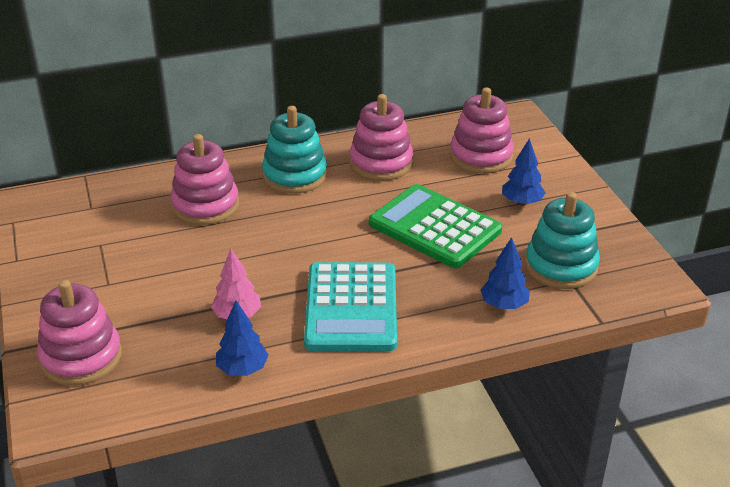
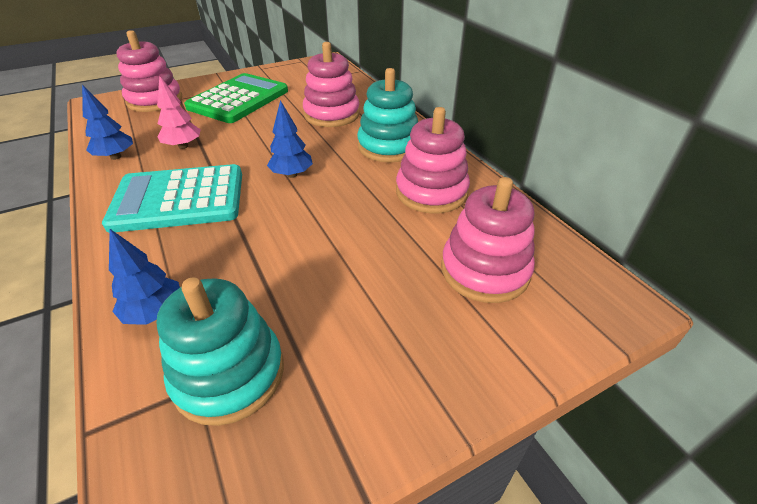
camera: 80 degrees right, 5 degrees up
(434, 227) = (314, 241): green calculator -> green calculator (238, 99)
(521, 202) = (384, 320): blue tree -> blue tree (292, 174)

